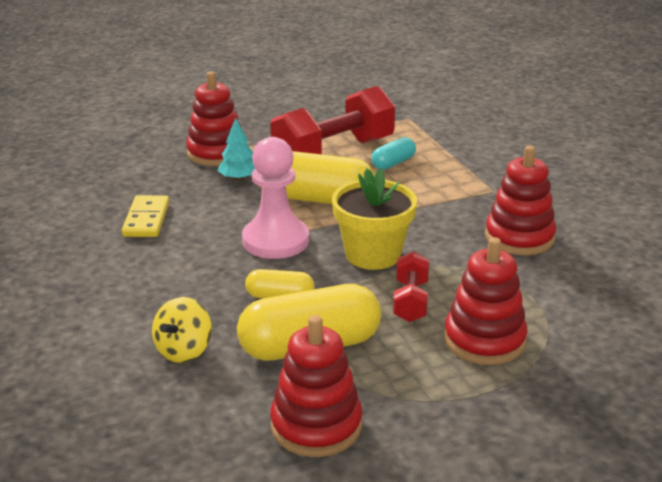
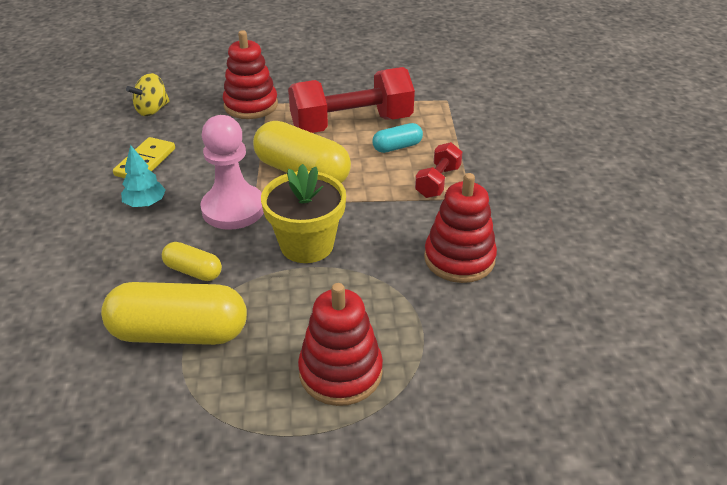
camera: 20 degrees right, 10 degrees up
(184, 351) = (74, 308): yellow spinning top -> yellow spinning top (152, 110)
(238, 179) = (250, 136): turquoise tree -> turquoise tree (145, 203)
(316, 425) = (120, 425): red stacking toy -> none
(410, 301) = (303, 307): red dumbbell -> red dumbbell (438, 182)

